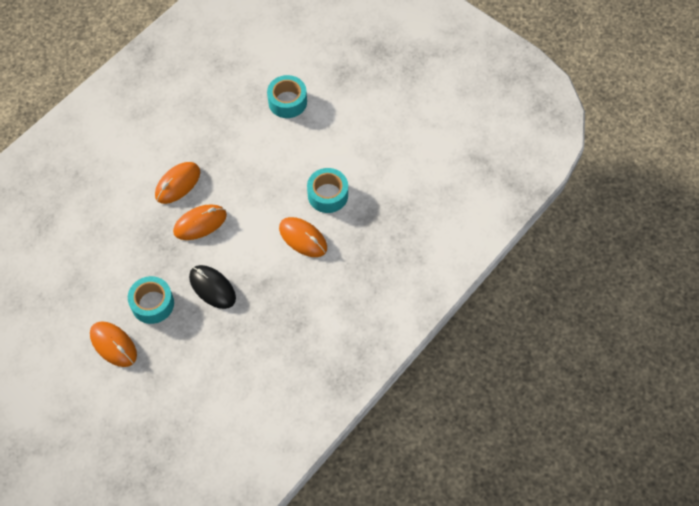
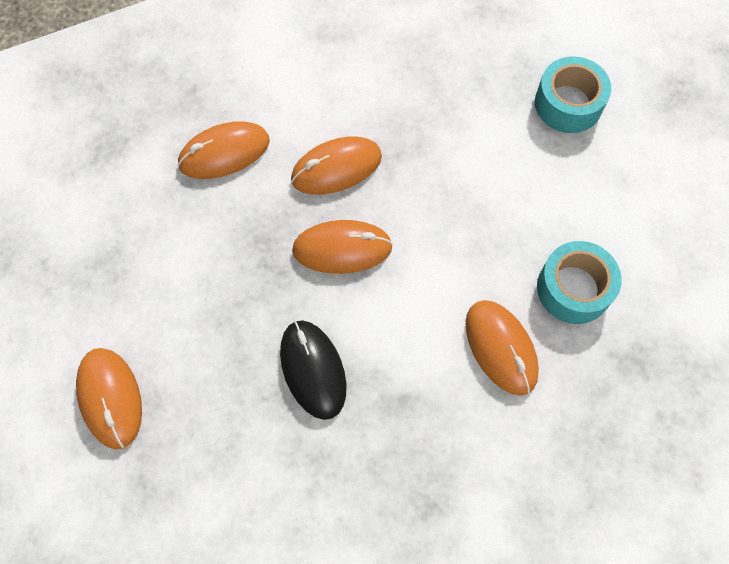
camera: 25 degrees right, 5 degrees up
(112, 200) = (224, 153): none -> orange mouse
(152, 304) = (205, 354): turquoise tape -> none

